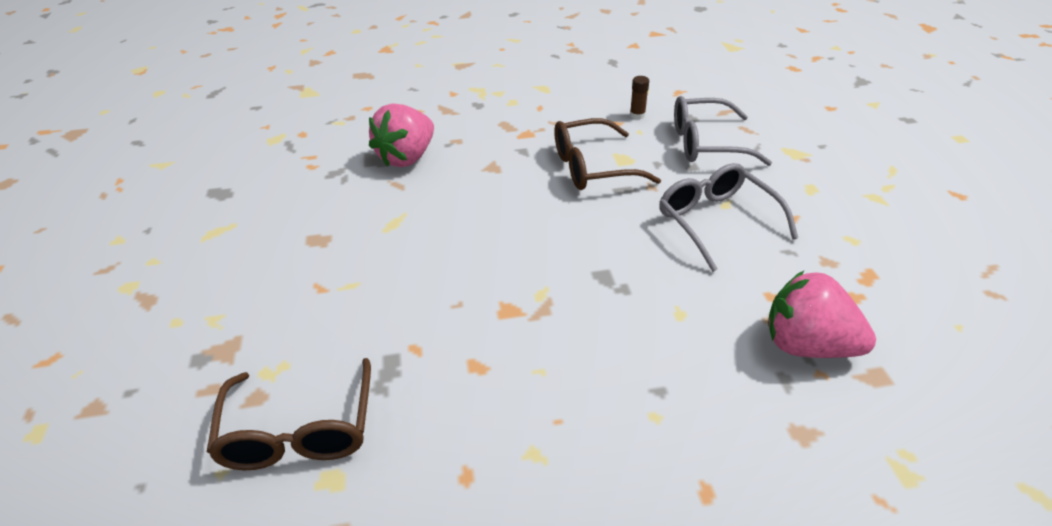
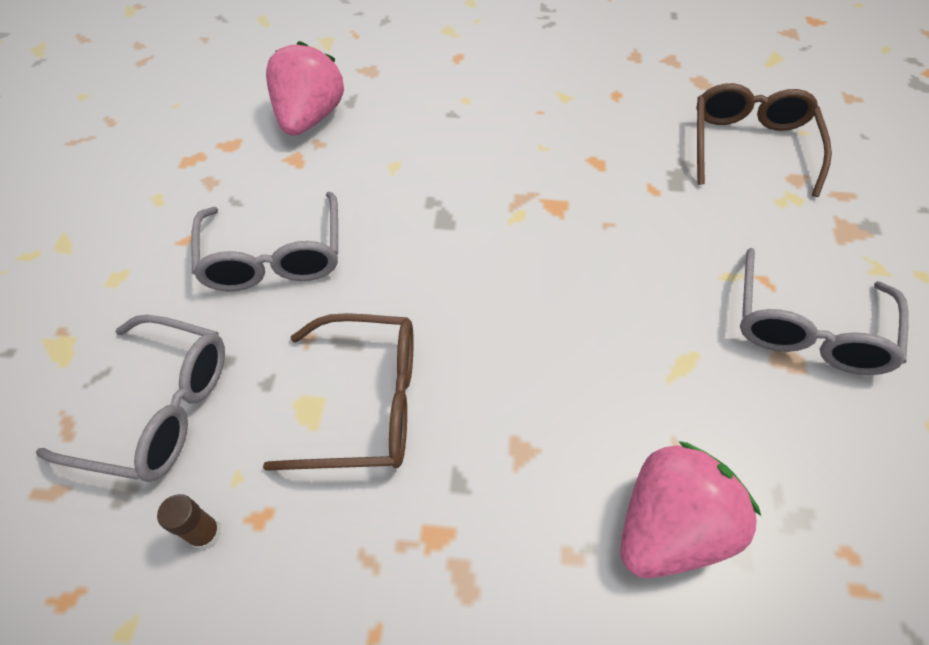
camera: 165 degrees left, 15 degrees up
(297, 261) = (806, 328): none -> grey glasses
(807, 345) = (310, 118): pink strawberry -> pink strawberry turned 120 degrees counterclockwise

